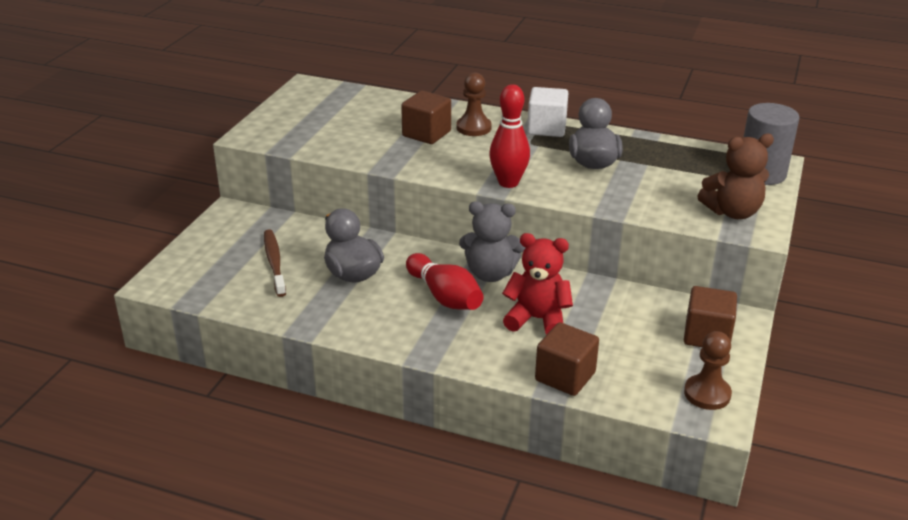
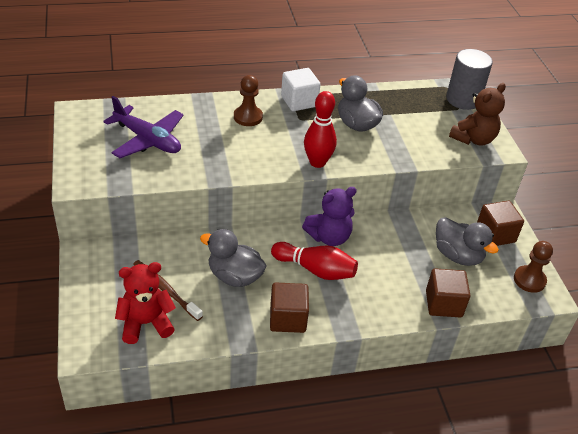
camera: 35 degrees left, 10 degrees up
(350, 121) = (147, 140): none -> purple plane
(426, 134) = (218, 134): brown cube -> brown cube (287, 318)
(490, 274) = (329, 237): grey teddy bear -> purple teddy bear
(537, 319) = (390, 264): red teddy bear -> red teddy bear (146, 323)
(633, 339) = (457, 255): none -> grey duck

